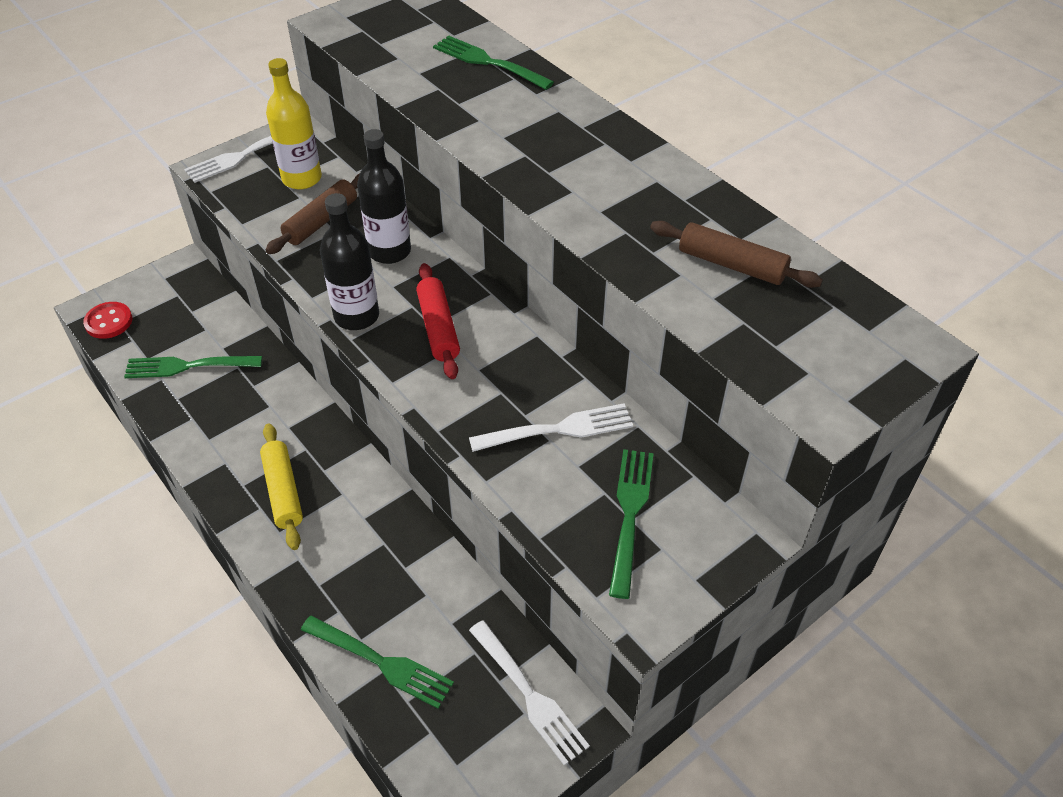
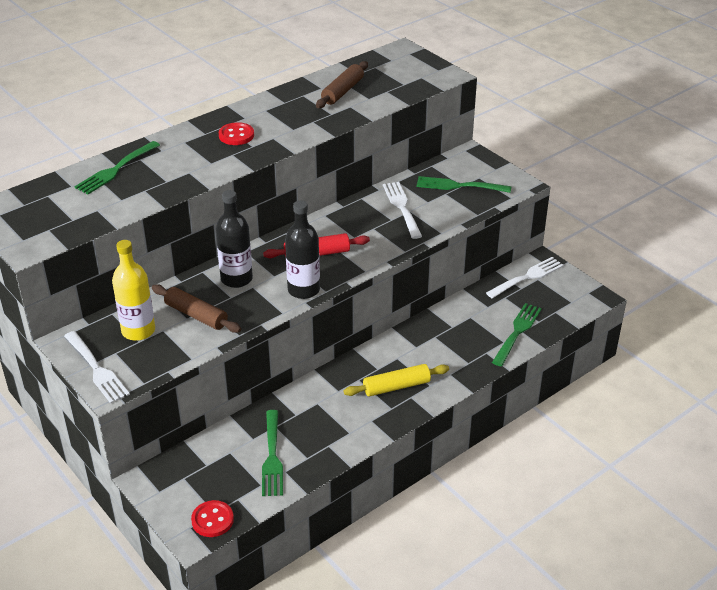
camera: 90 degrees left, 10 degrees down
(577, 155) = (236, 135): none -> red button

